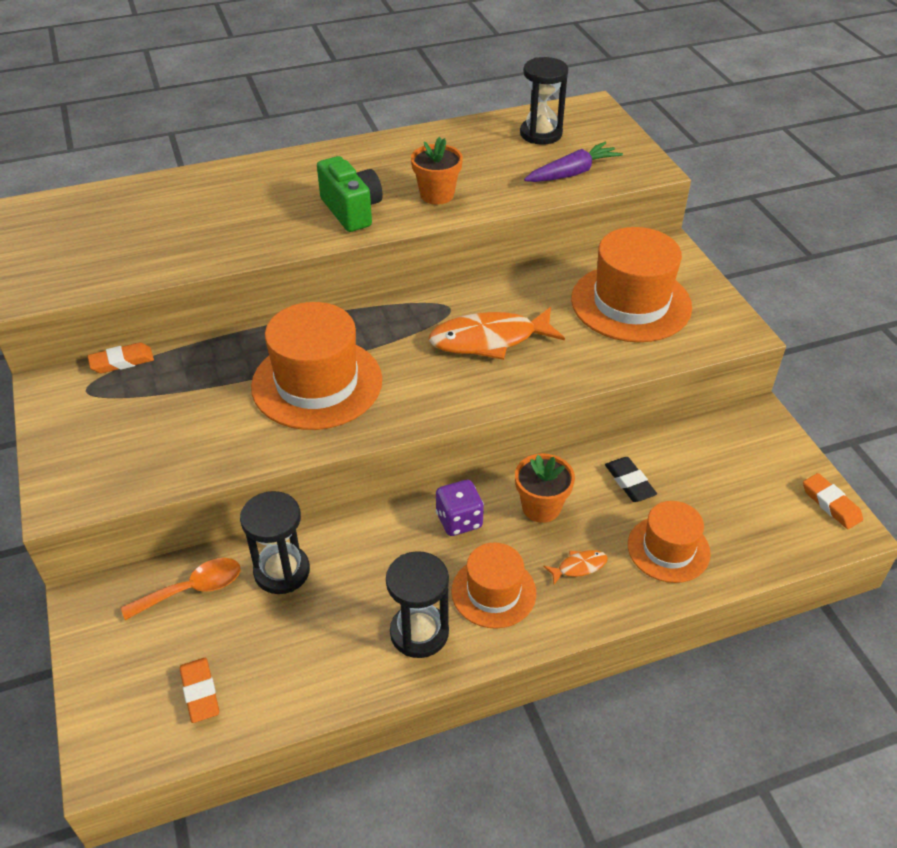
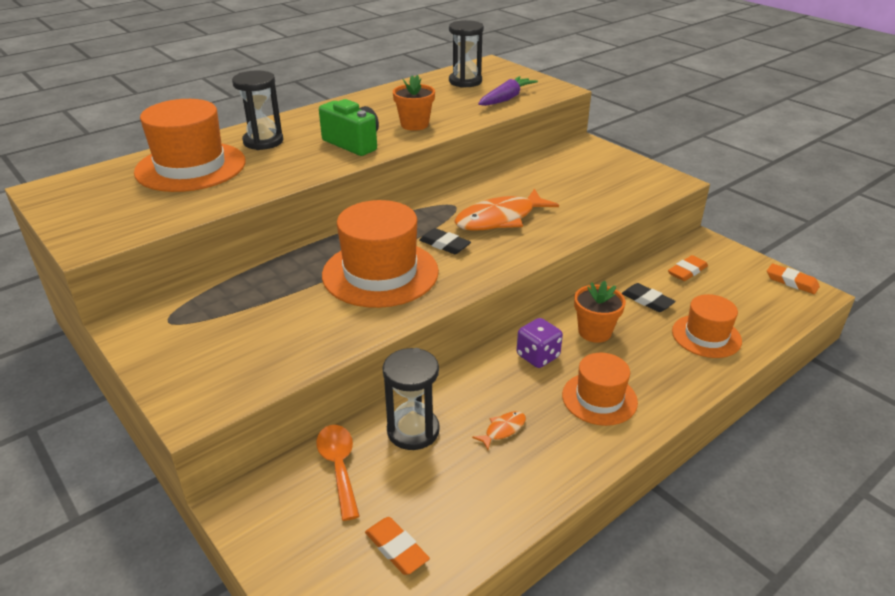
camera: 20 degrees left, 10 degrees down
(122, 361) = (191, 293): orange eraser -> orange eraser (687, 271)
(192, 589) = (339, 467): orange spoon -> orange spoon turned 60 degrees counterclockwise
(406, 361) = (444, 245): none -> black eraser
(419, 632) = (560, 444): black hourglass -> black hourglass (263, 141)
(579, 567) = (651, 364): orange fish -> orange fish (503, 430)
(631, 303) = (586, 179): orange hat -> orange hat (191, 167)

